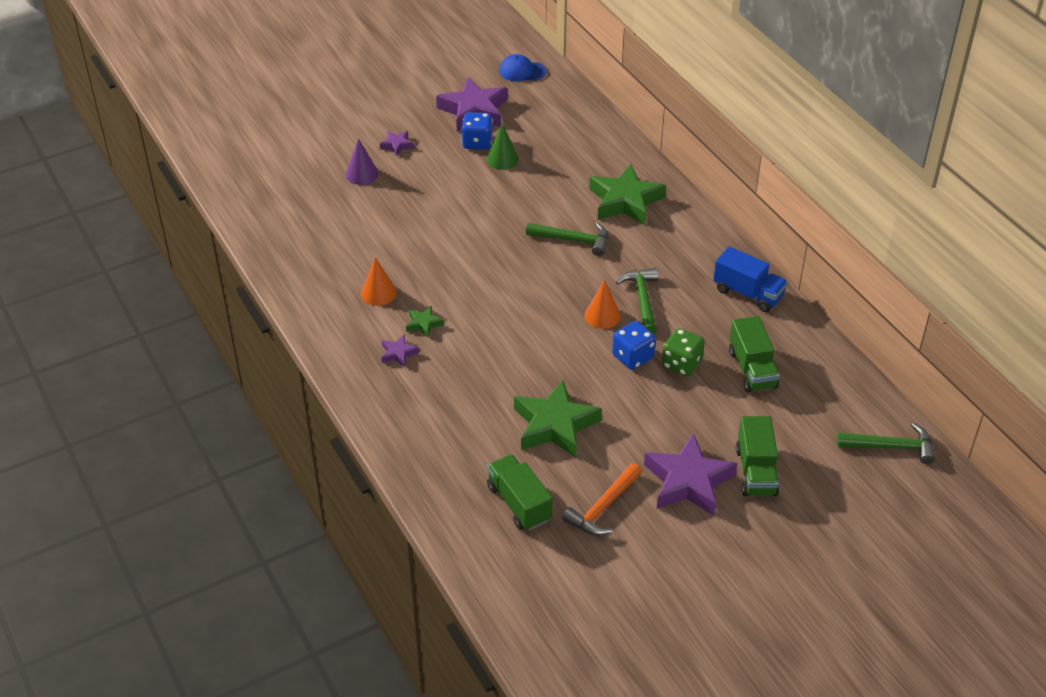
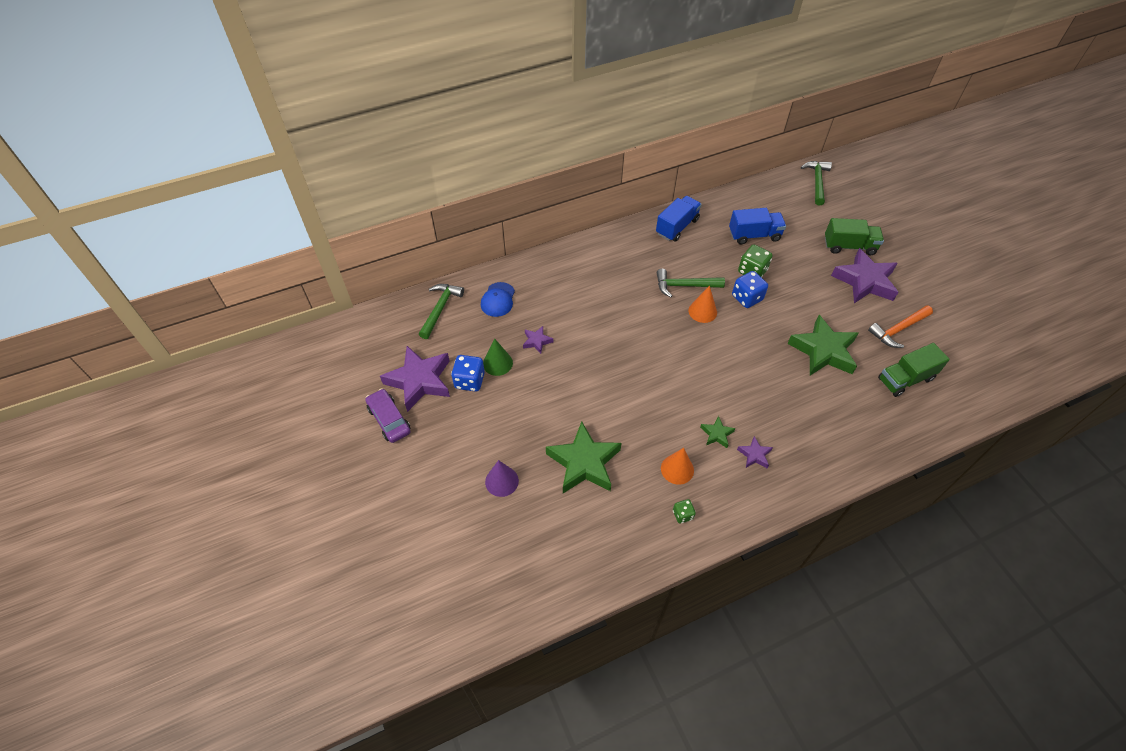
camera: 85 degrees left, 10 degrees up
(325, 297) = (682, 515): none -> green dice
(397, 145) = (461, 448): purple star -> purple star (537, 341)
(426, 98) = (389, 420): none -> purple car
(522, 71) = (366, 339): blue cap -> blue cap (498, 299)
(573, 240) = (612, 322): green hammer -> green hammer (440, 309)
(603, 507) = (898, 330): orange hammer -> orange hammer turned 105 degrees clockwise
(625, 201) = (566, 284): green star -> green star (584, 463)
(752, 369) = (754, 235): green truck -> blue truck

